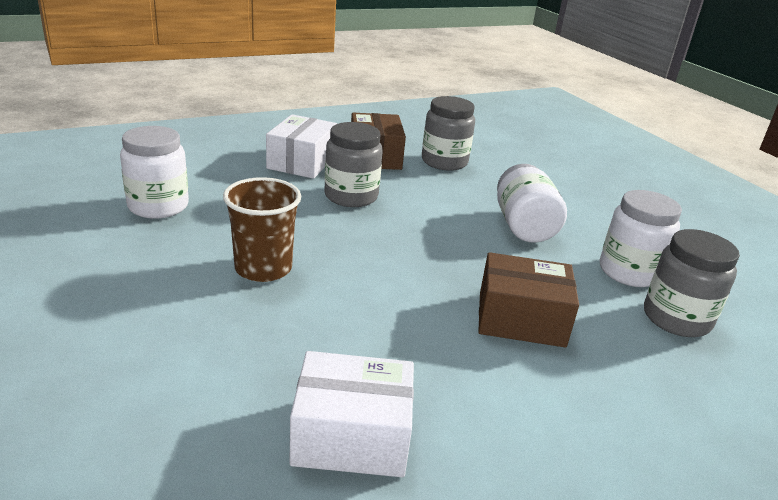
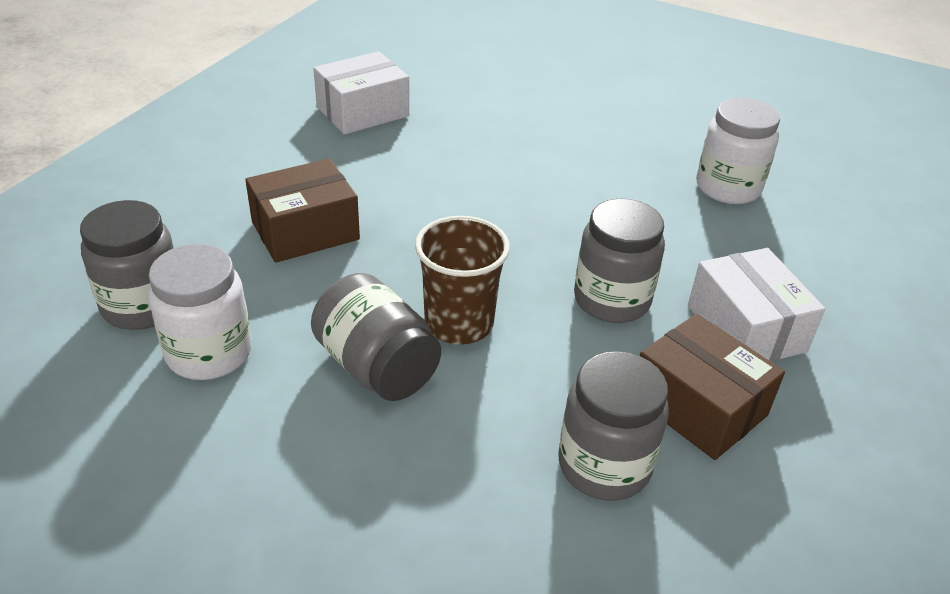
camera: 145 degrees right, 10 degrees up
(263, 268) = (554, 176): brown cup -> brown cup (459, 323)
(524, 226) = (376, 367): white jar -> grey jar

